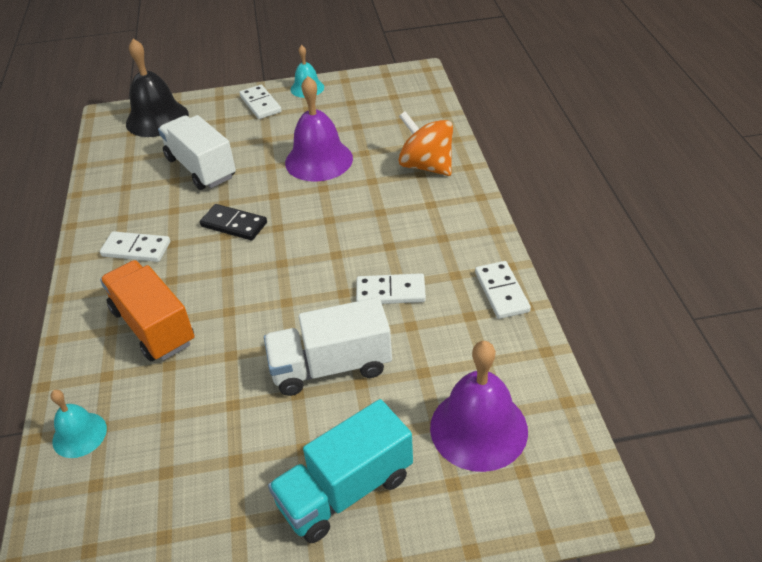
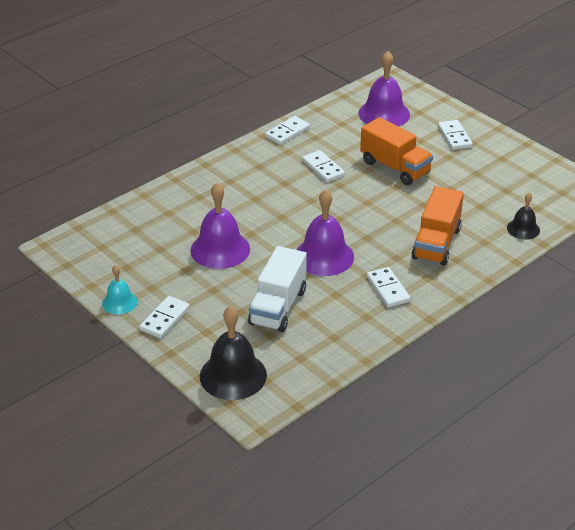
camera: 125 degrees left, 5 degrees down
(79, 434) = (523, 229): turquoise bell -> black bell
(234, 225) = (324, 256): black domino -> purple bell
(331, 367) = (395, 167): white truck -> orange truck
(345, 490) = (454, 137): turquoise truck -> white domino
(426, 166) = (188, 197): orange spinning top -> none

